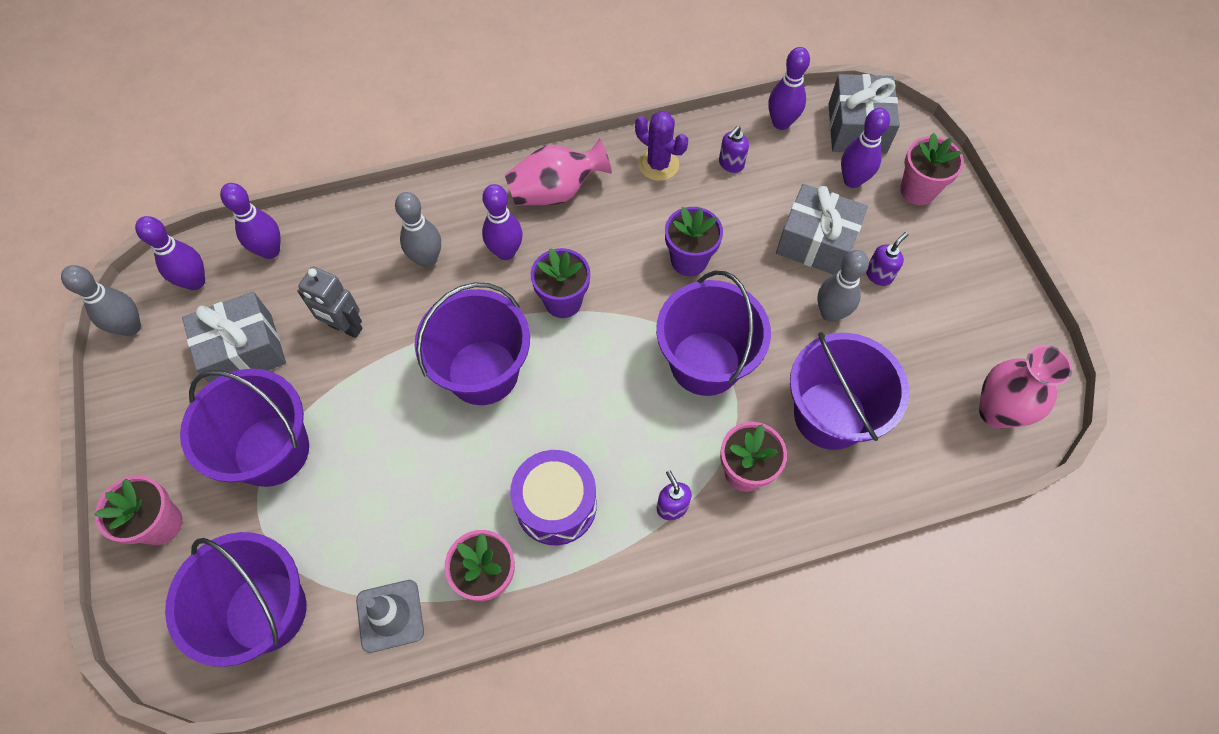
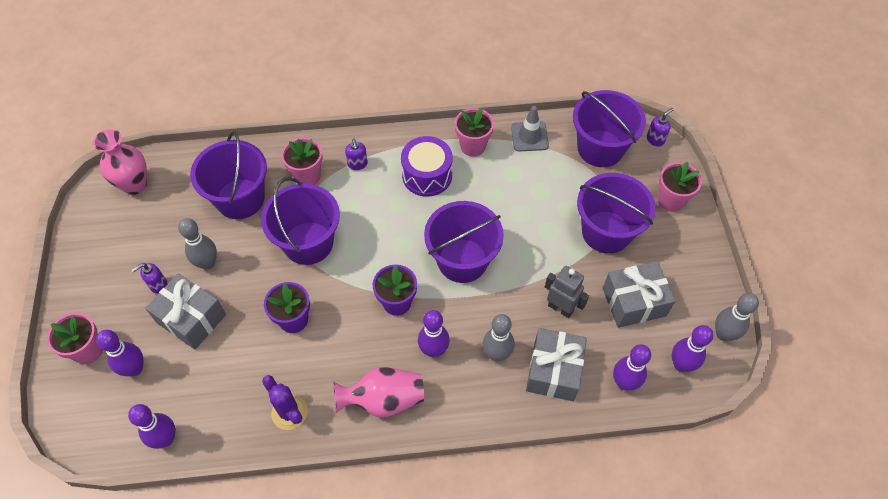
camera: 170 degrees left, 5 degrees down
(731, 164) = (228, 402): purple soap dispenser -> purple soap dispenser (655, 139)
(857, 128) = (103, 421): grey gift -> grey gift (553, 371)

